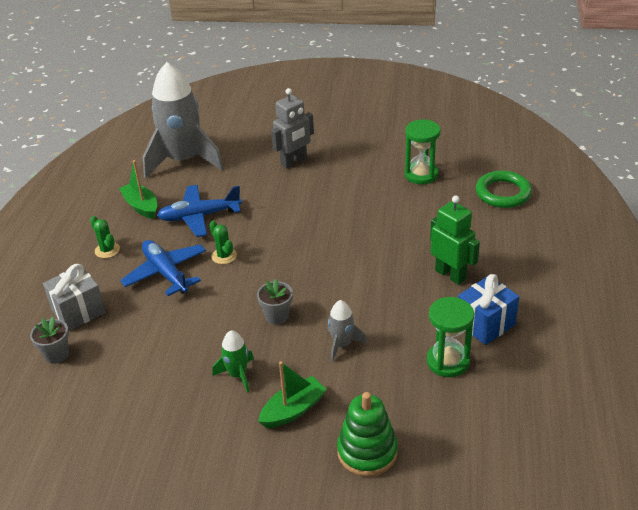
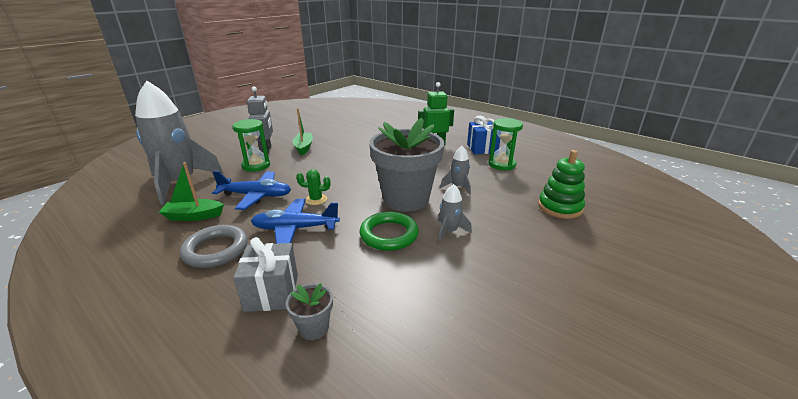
camera: 60 degrees left, 10 degrees down
(107, 250) = (216, 250): green cactus -> grey ring
(199, 216) = (256, 196): blue plane -> blue plane turned 105 degrees counterclockwise
(238, 375) = (449, 231): green rocket -> grey rocket
(277, 316) = (406, 199): grey flower pot -> grey flower pot, size x2.46
(293, 410) = (504, 220): green boat -> green boat (303, 147)
(421, 175) = (345, 127): green hourglass -> green hourglass (256, 166)
(503, 193) = (390, 117): green ring -> green ring (389, 234)

